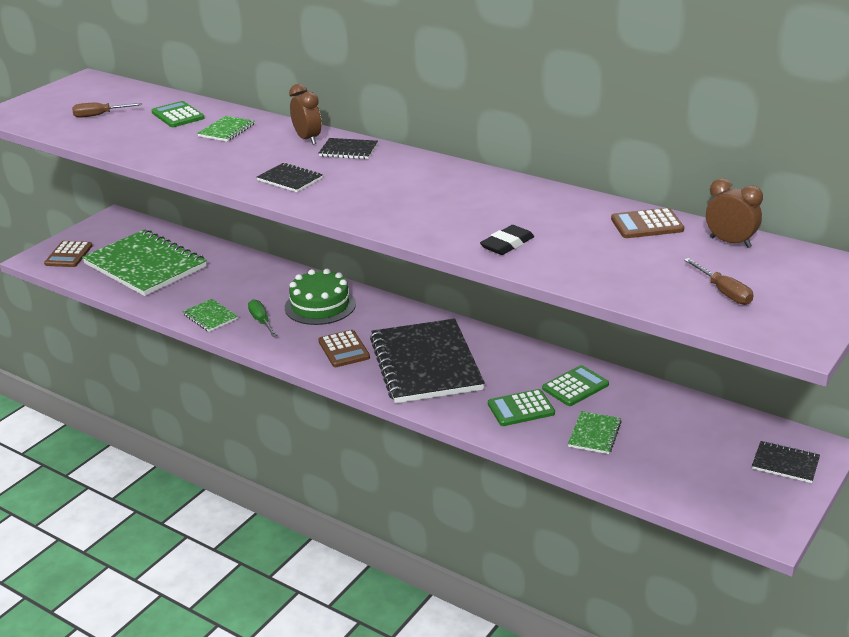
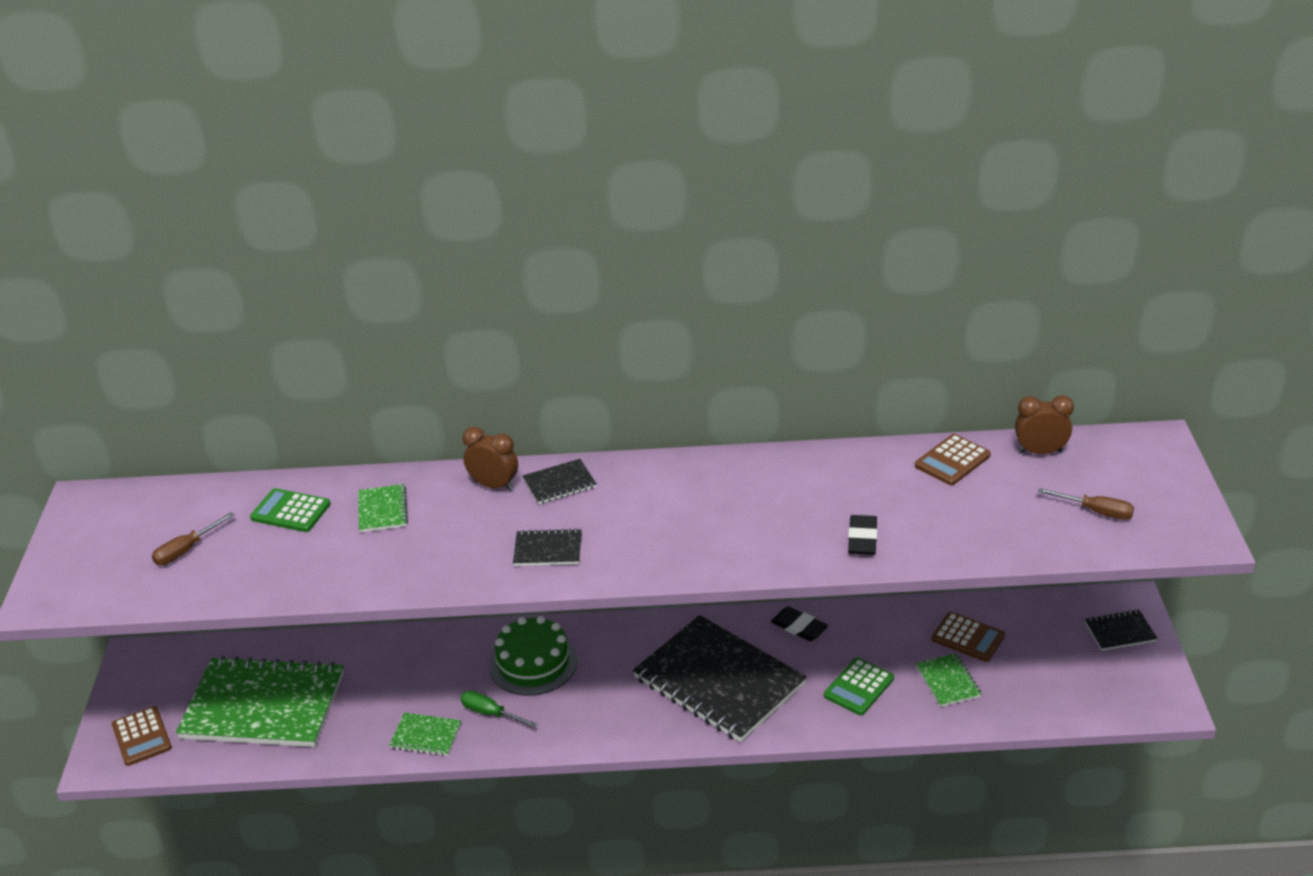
camera: 35 degrees left, 5 degrees up
(344, 349) = (619, 705): brown calculator -> brown calculator (968, 637)
(522, 356) = (799, 627): none -> black eraser
(575, 387) = (880, 638): green calculator -> none

